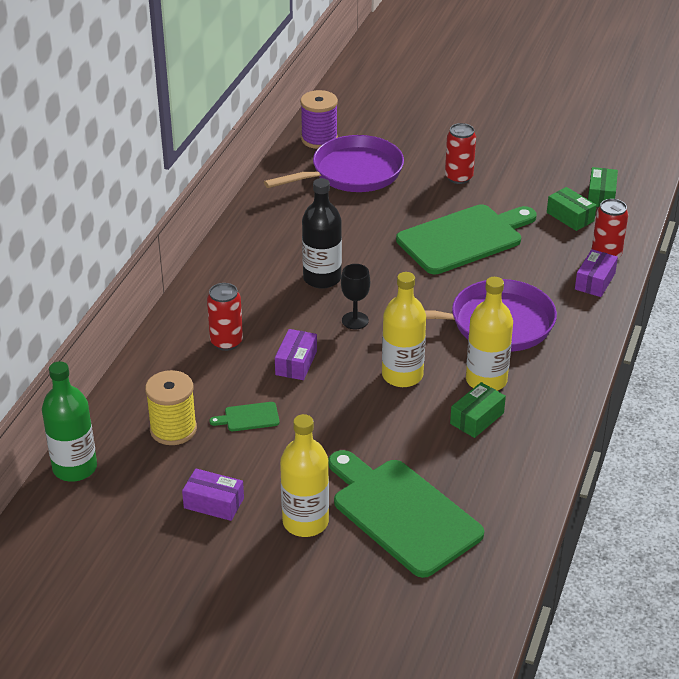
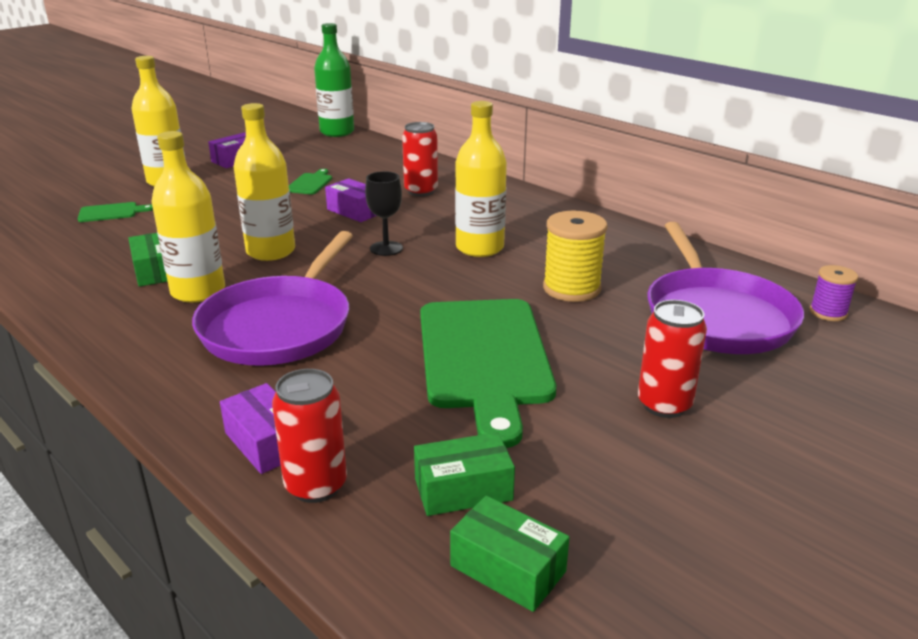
camera: 115 degrees right, 10 degrees down
(173, 429) = (334, 160): yellow spool -> yellow spool (571, 288)
(319, 139) = (828, 312): purple spool -> purple spool, size x0.58
(322, 278) = (479, 248): black bottle -> yellow bottle
(402, 514) = (111, 212): green cutting board -> green cutting board, size x0.40

